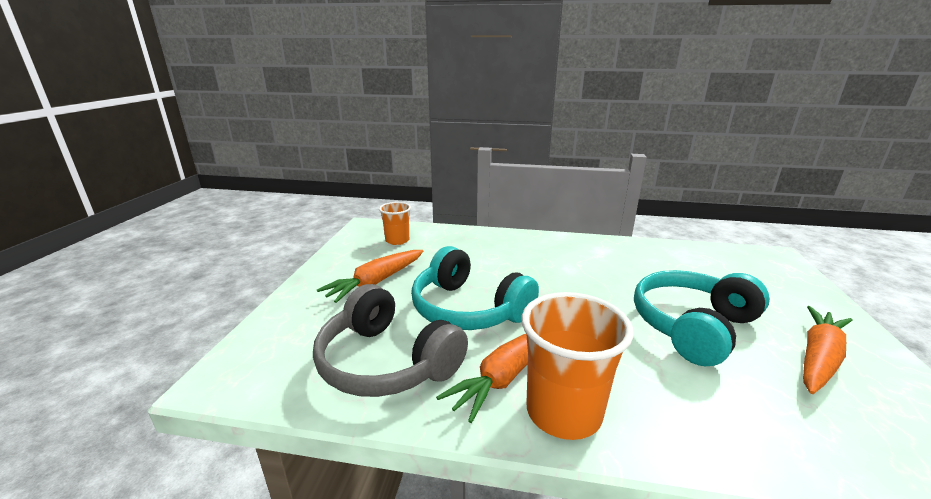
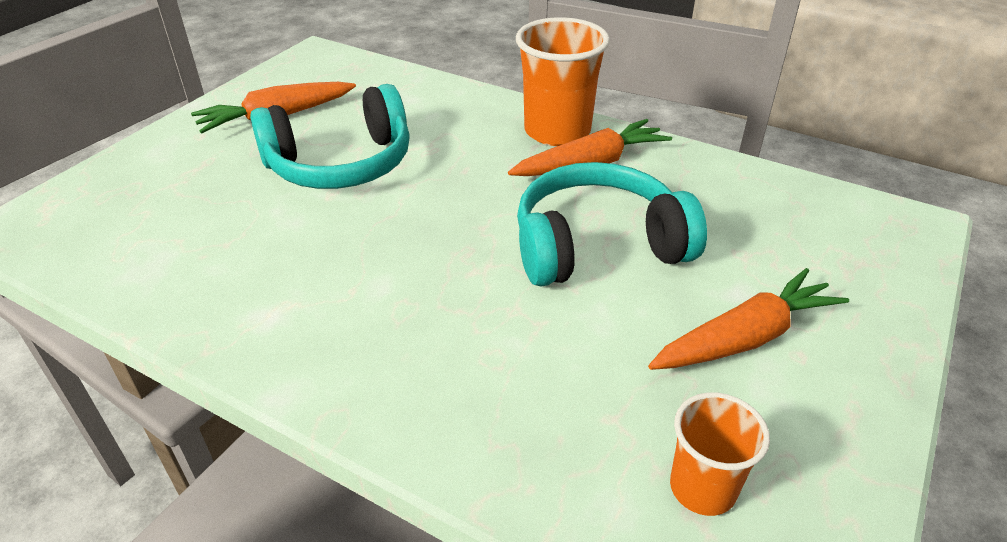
camera: 160 degrees left, 15 degrees up
(386, 362) = (718, 202): grey headphones -> none
(468, 309) = (598, 246): turquoise headphones -> turquoise headphones turned 75 degrees counterclockwise

